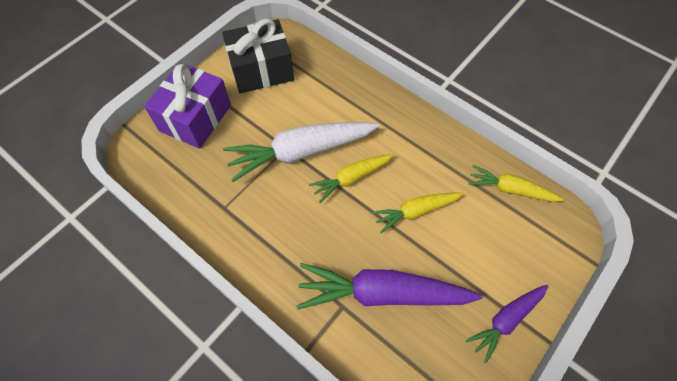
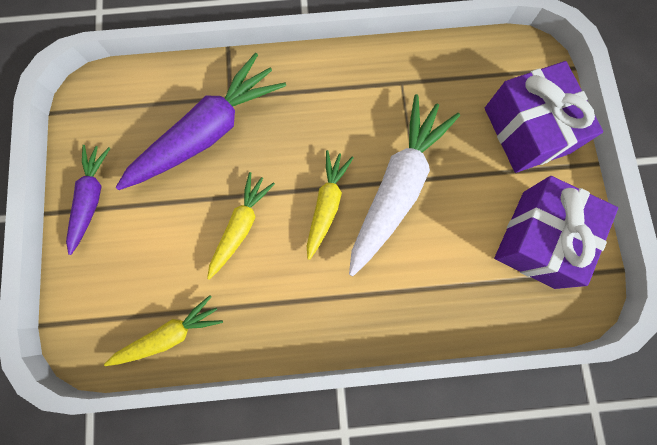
camera: 135 degrees right, 15 degrees up
(261, 70) = (538, 239): black gift -> purple gift

